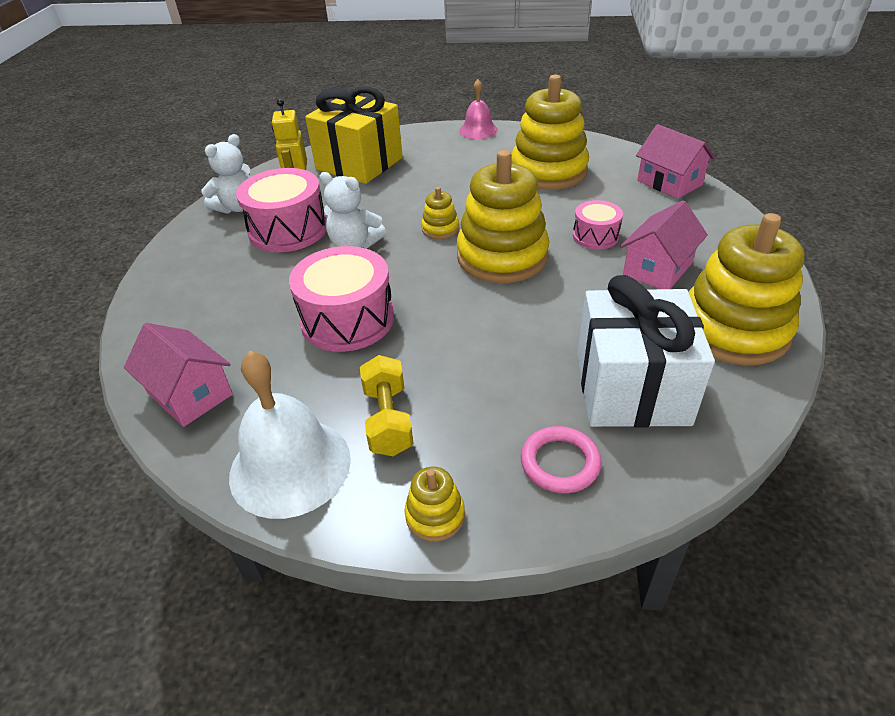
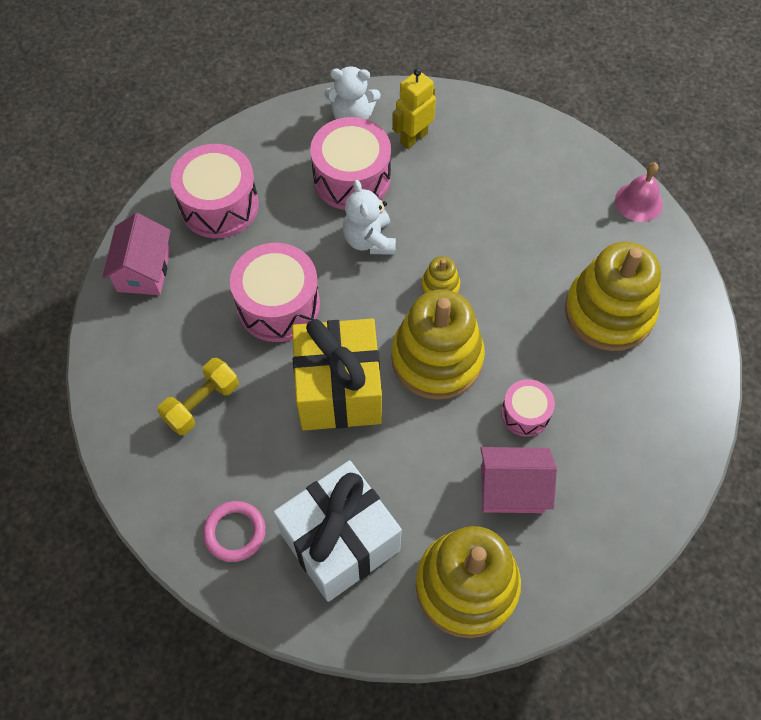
camera: 50 degrees right, 20 degrees up
(200, 311) = (219, 205): none -> pink drum
(290, 466) = (128, 376): white bell -> none
(359, 163) = (491, 150): yellow gift -> yellow gift (338, 390)
(435, 515) = (145, 484): yellow stacking toy -> none
(669, 183) = (676, 430): pink house -> none

